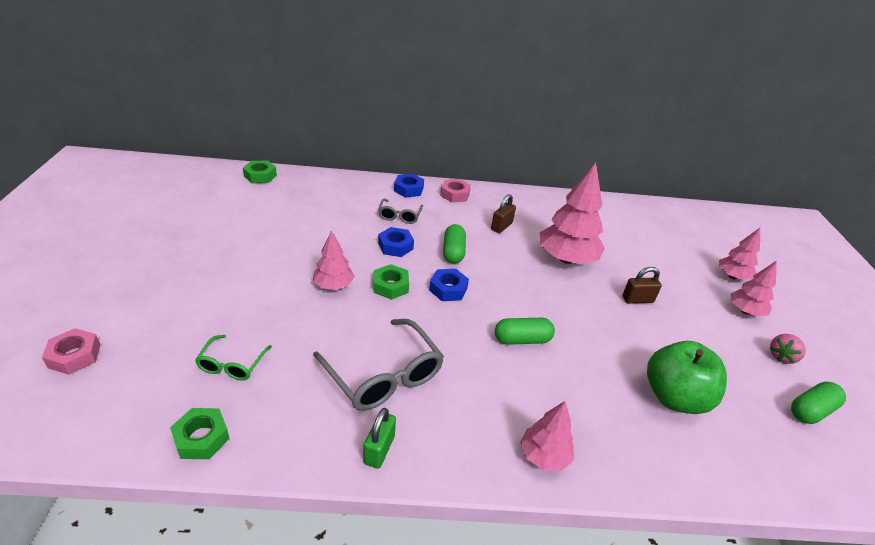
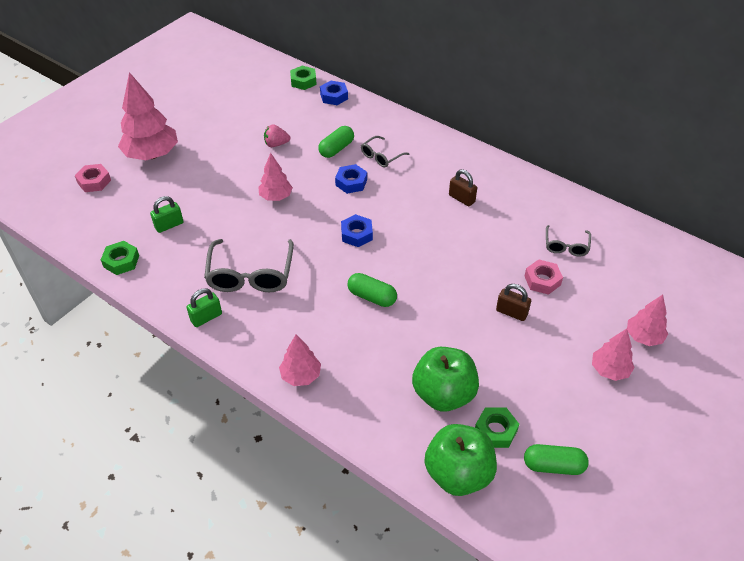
camera: 40 degrees right, 10 degrees up
(232, 364) = (169, 225): green glasses -> green padlock
(390, 286) = (316, 214): green nut -> green nut (495, 430)
(408, 189) = (414, 133): blue nut -> blue nut (334, 96)
(453, 252) = (393, 205): green capsule -> green capsule (336, 149)
(454, 194) = (451, 152): pink nut -> pink nut (542, 280)
(501, 226) = (461, 198): brown padlock -> brown padlock turned 60 degrees clockwise
(566, 259) = (488, 251): pink tree -> pink tree (152, 155)
(612, 233) = (566, 246): none -> grey glasses
(769, 466) = (458, 474): none -> green apple
(781, 356) = (589, 419): pink strawberry -> pink strawberry (276, 144)

